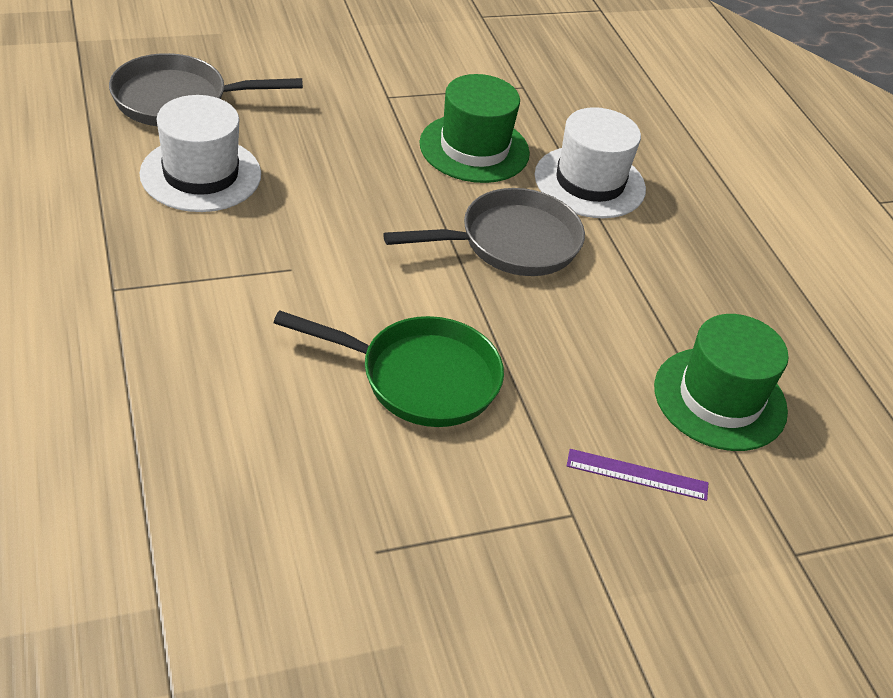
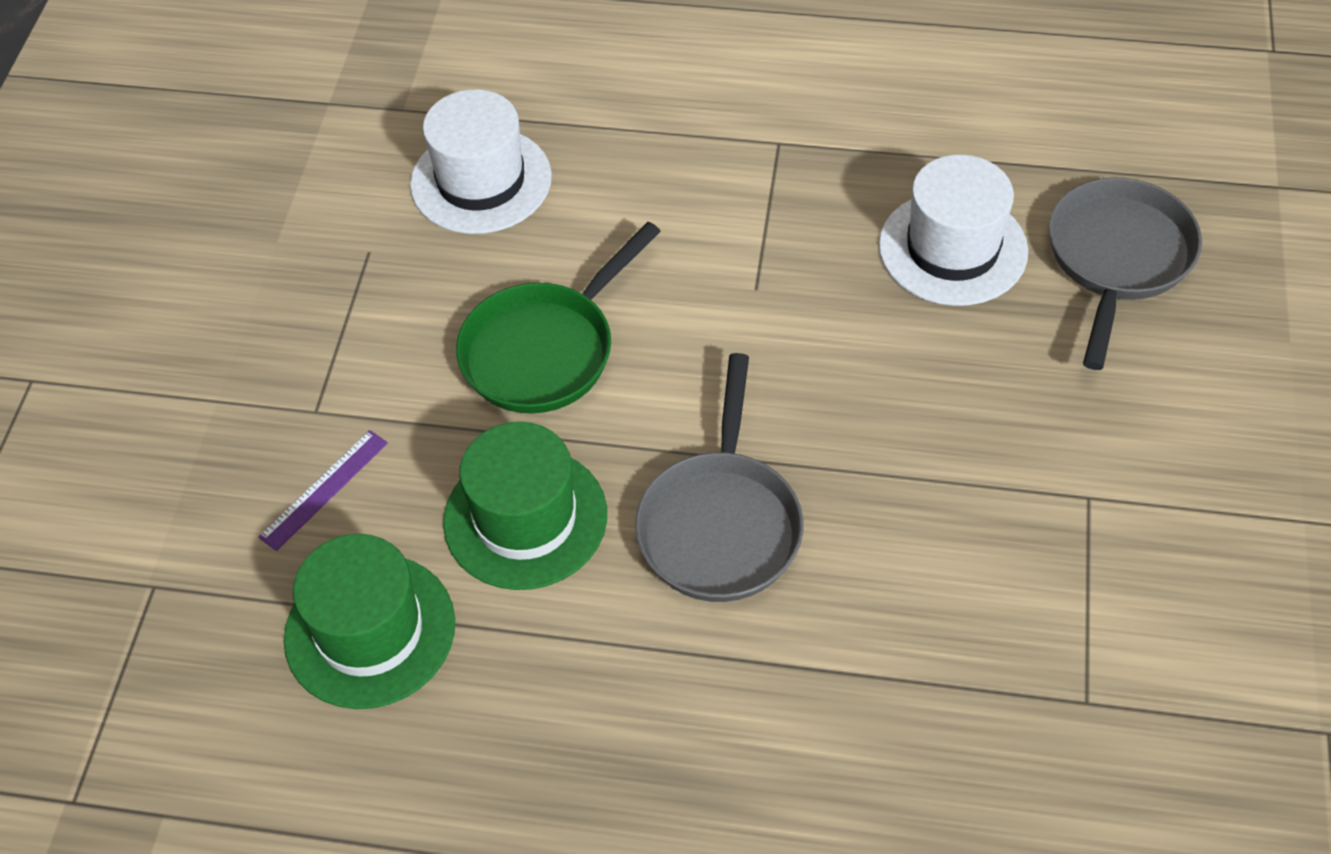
camera: 125 degrees right, 10 degrees up
(474, 148) = (934, 561): green hat -> green hat (525, 518)
(589, 182) = (814, 684): white hat -> white hat (481, 181)

